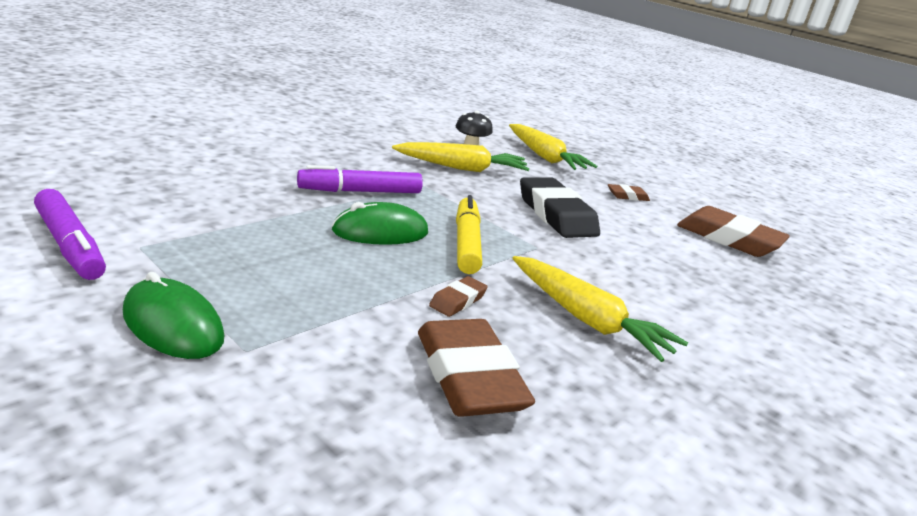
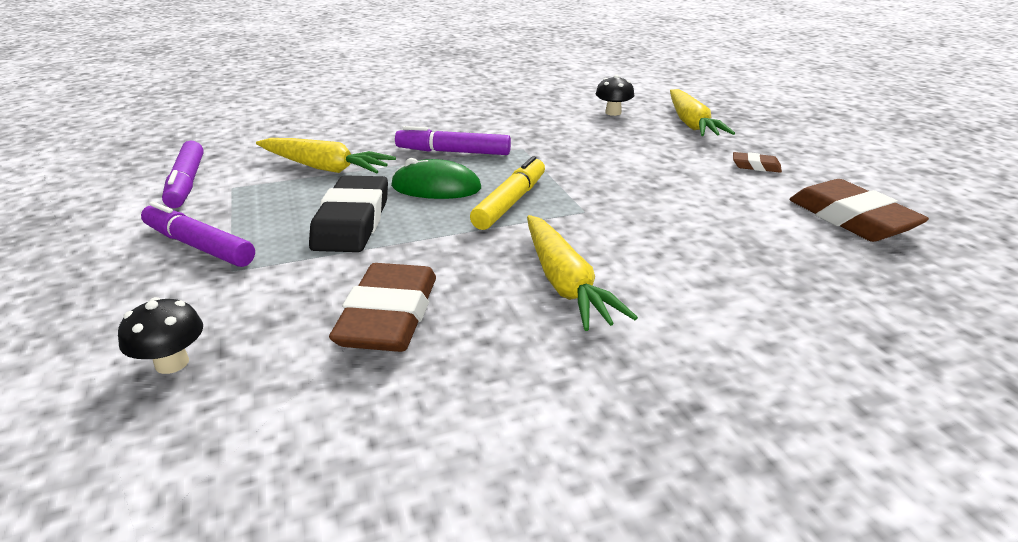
camera: 30 degrees right, 5 degrees up
(173, 325) = (199, 246): green mouse -> purple marker
(289, 473) = (172, 363): none -> black mushroom
(458, 301) = (447, 252): brown eraser -> none
(462, 168) = (580, 133): yellow carrot -> yellow carrot (324, 168)
(556, 215) = (641, 181): black eraser -> black eraser (352, 222)

